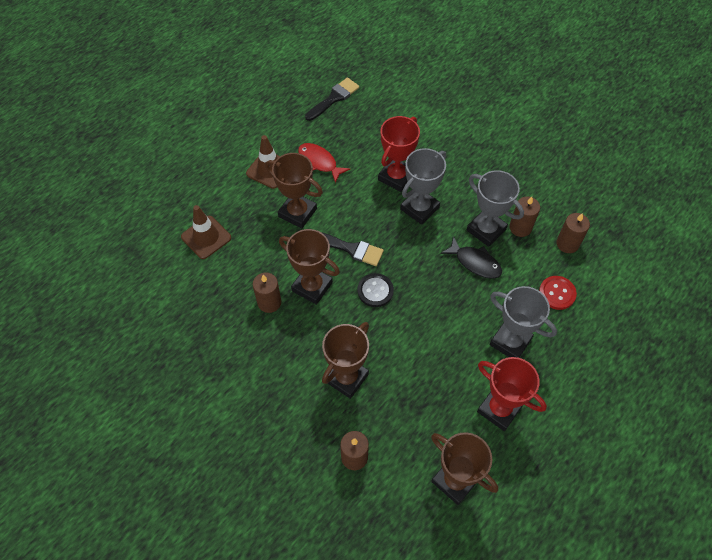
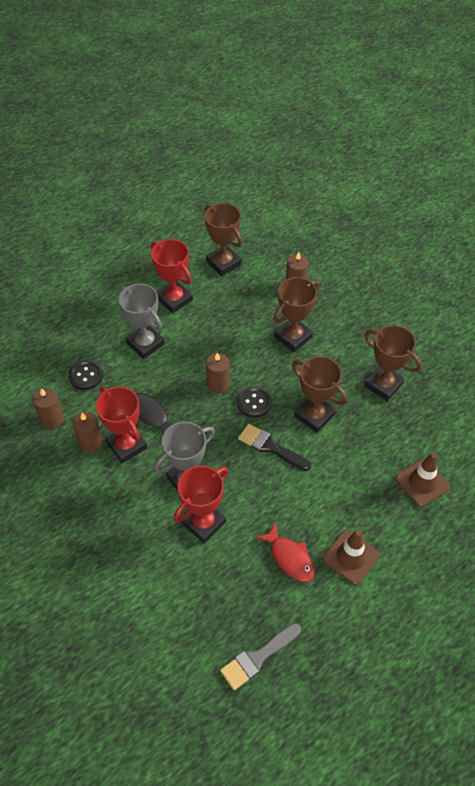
camera: 170 degrees left, 5 degrees down
(269, 302) = (356, 407): brown candle -> brown candle (218, 384)
(297, 212) = (321, 496): brown trophy -> brown trophy (383, 385)
(334, 98) = (257, 657): black brush -> grey brush
(486, 230) = (126, 445): grey trophy -> red trophy
(557, 293) = (86, 376): red button -> black button

